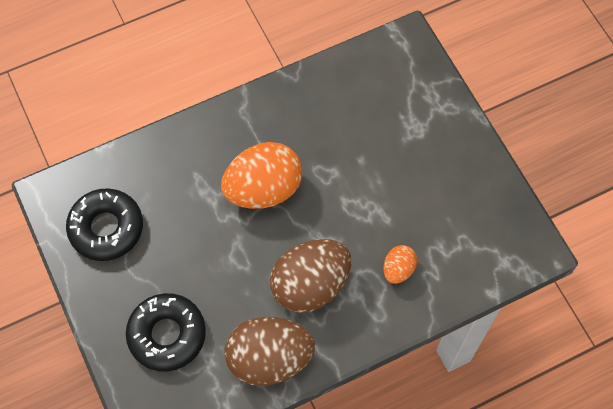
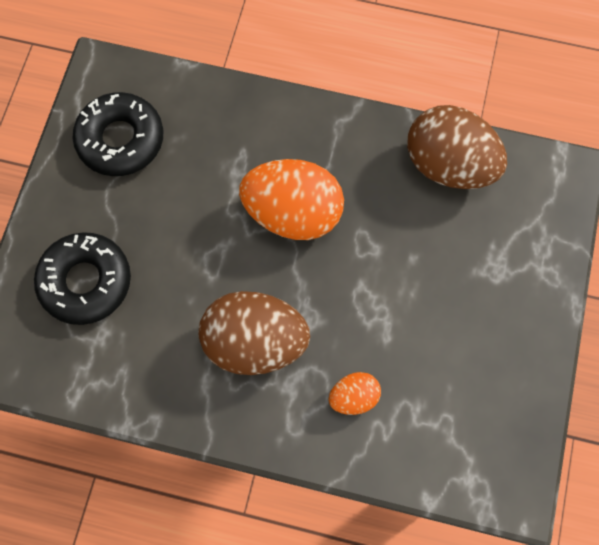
camera: 40 degrees right, 5 degrees up
(269, 359) = (155, 382): brown egg -> brown egg (449, 165)

